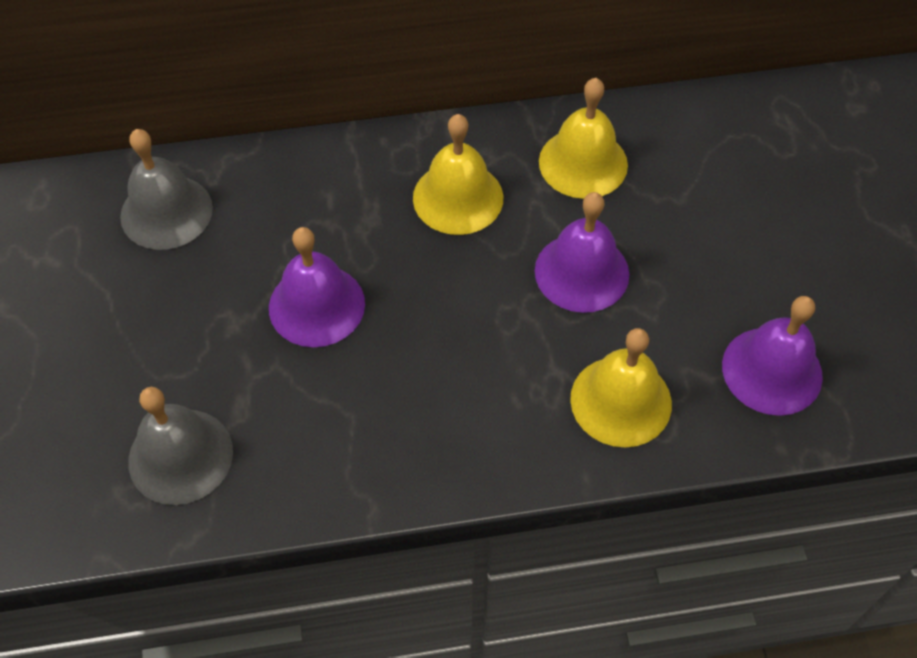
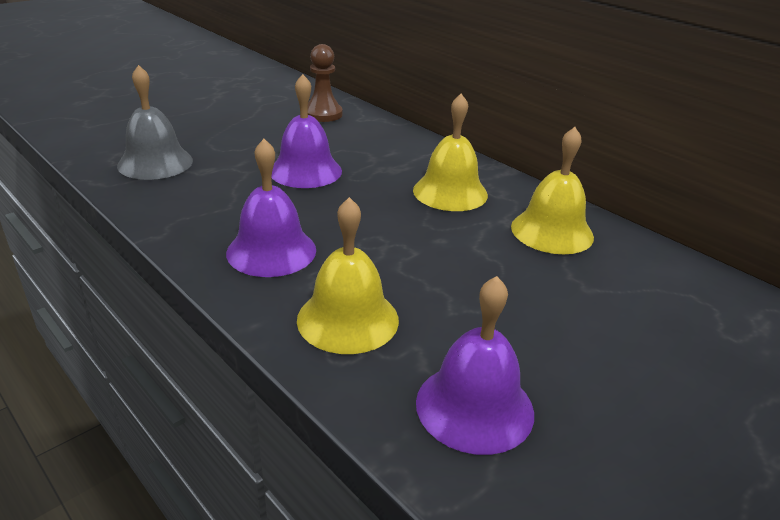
camera: 55 degrees right, 25 degrees down
(166, 212) = (323, 114): grey bell -> brown pawn
(581, 272) = (452, 261): purple bell -> purple bell (271, 251)

